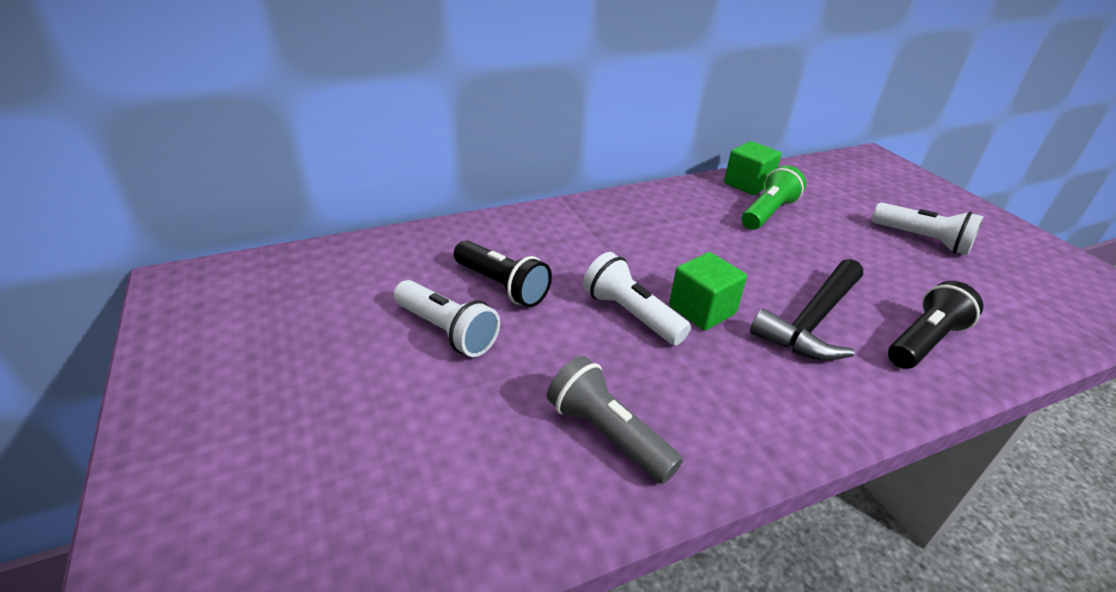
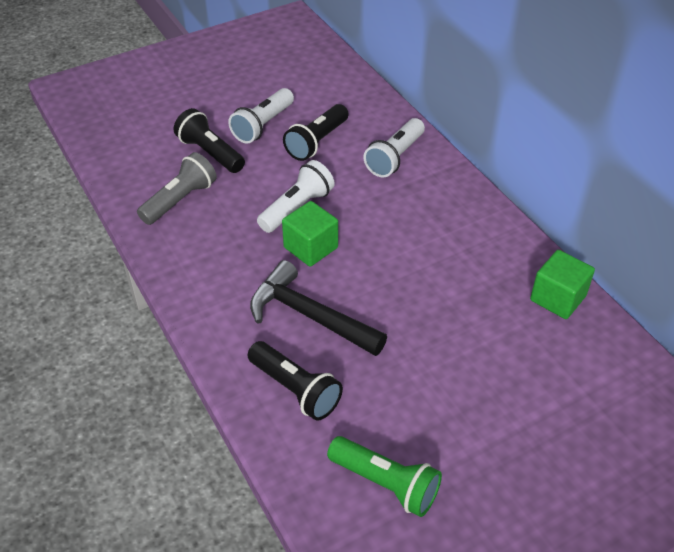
camera: 85 degrees right, 10 degrees up
(496, 392) = (210, 153): none -> black flashlight
(768, 213) = (494, 308): green flashlight -> green flashlight (385, 483)
(922, 240) = (485, 443): white flashlight -> white flashlight (395, 157)

